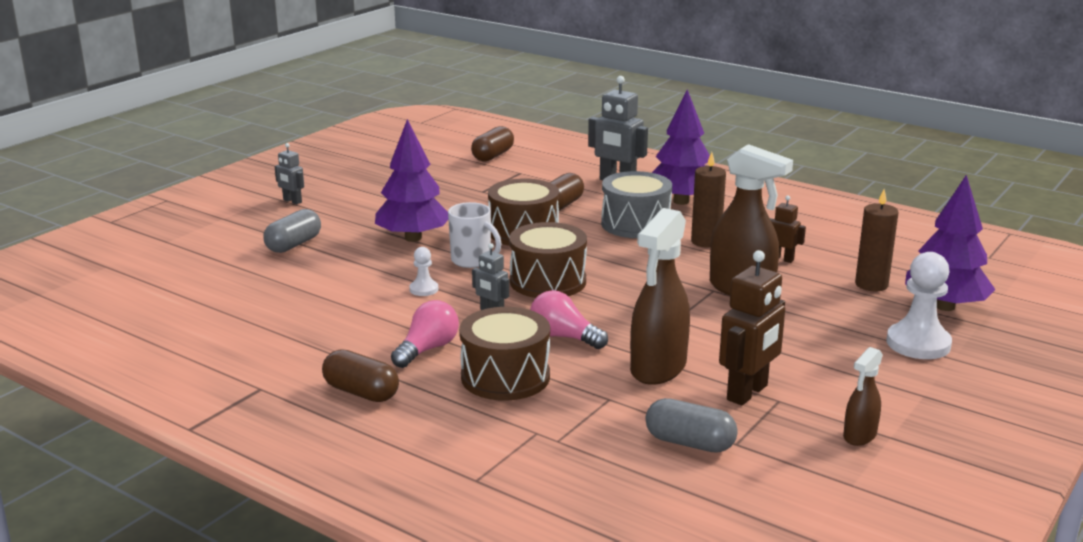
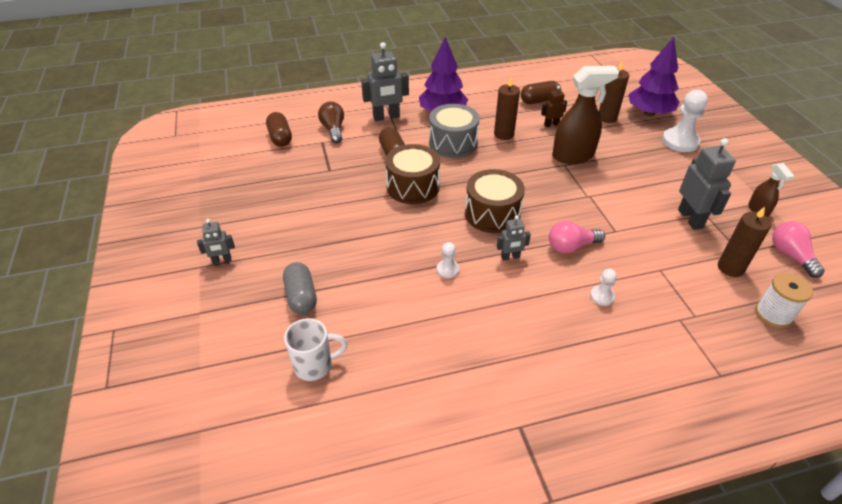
camera: 50 degrees left, 20 degrees up
(361, 392) = (570, 373): brown capsule -> brown capsule (539, 100)
(413, 238) = (363, 235): purple tree -> none
(427, 349) = (536, 311): pink light bulb -> pink light bulb (791, 255)
(472, 261) = (429, 228): white mug -> white mug (314, 365)
(505, 377) = (602, 296): brown drum -> white pawn
(548, 169) = (333, 130): none -> brown light bulb
(641, 493) = (773, 314): none -> white spool
(658, 368) = (639, 233): brown spray bottle -> none
(690, 443) = (730, 268): grey capsule -> brown candle
(748, 393) = (690, 219): brown robot -> grey robot

